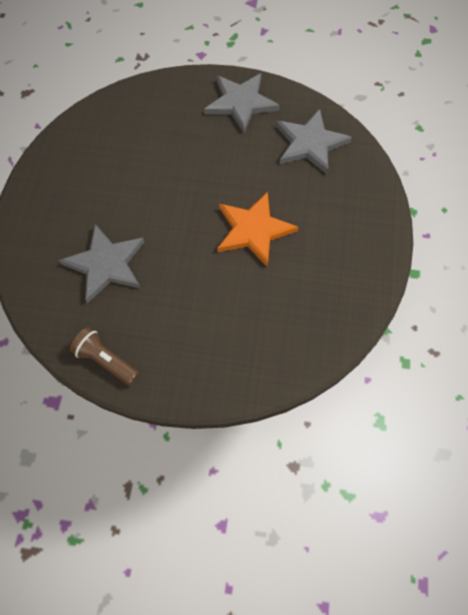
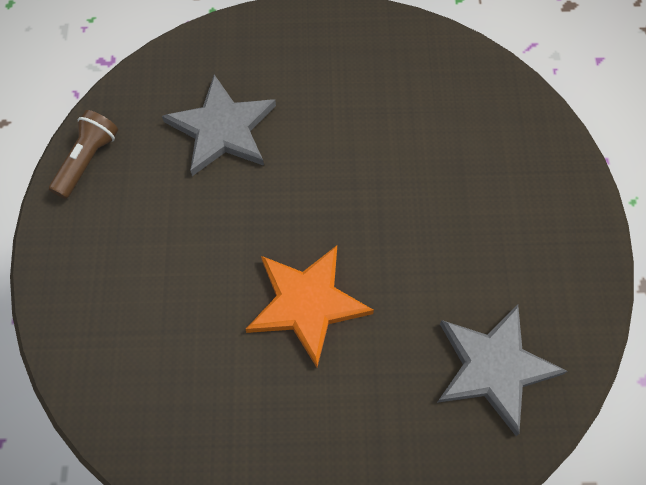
camera: 80 degrees right, 0 degrees up
(241, 103) = (547, 247): grey star -> none

